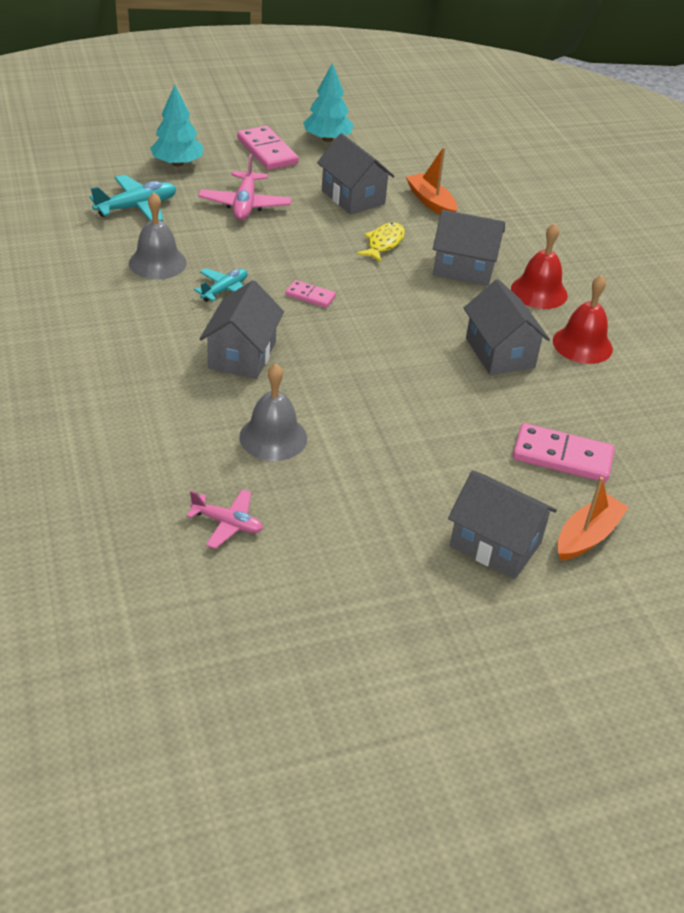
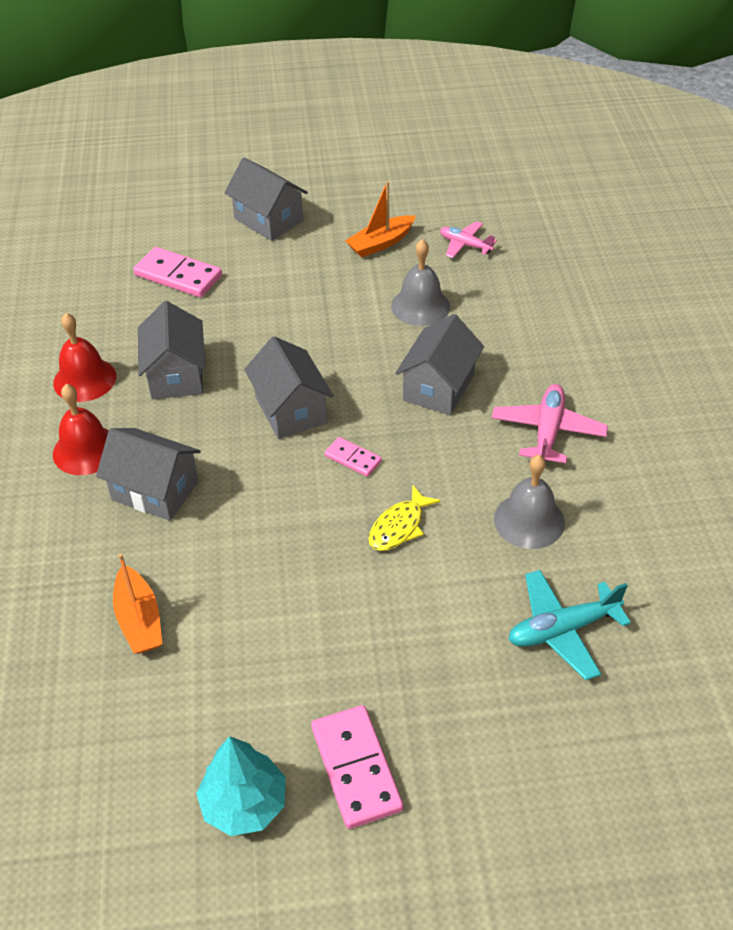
camera: 165 degrees left, 5 degrees up
(177, 163) = (505, 739): turquoise tree -> none
(225, 290) = (450, 472): turquoise plane -> none
(245, 205) = (409, 628): pink plane -> pink plane (548, 431)
(353, 197) = (249, 637): grey house -> grey house (291, 410)
(383, 243) = (238, 539): yellow fish -> yellow fish (399, 527)
(587, 536) = (197, 221): orange boat -> orange boat (380, 243)

